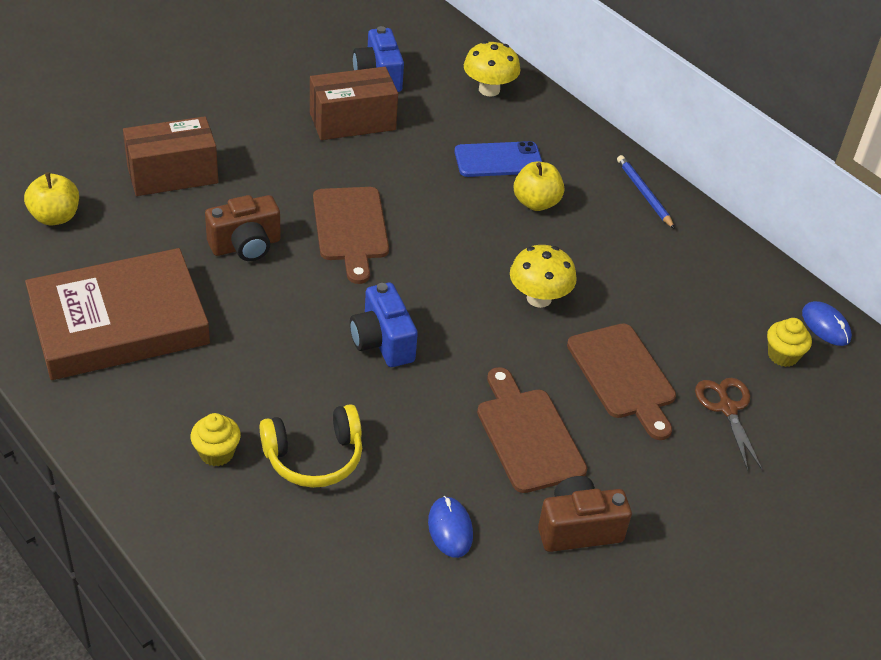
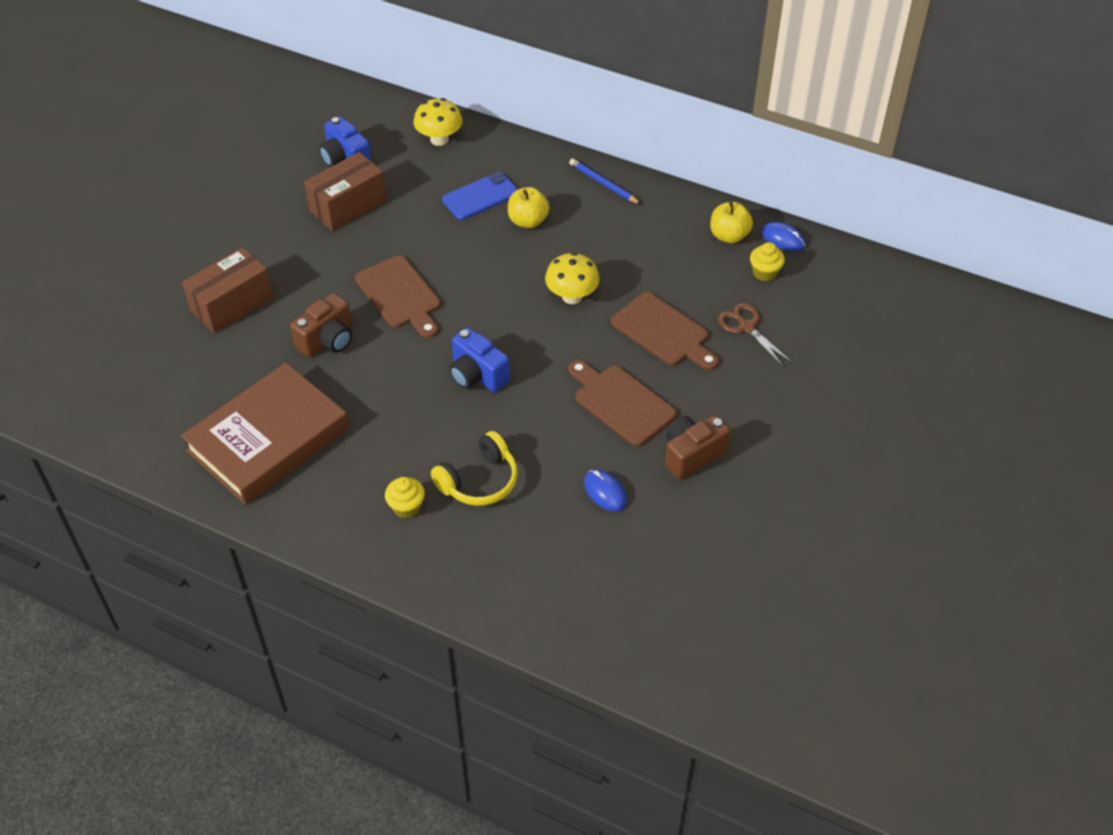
camera: 20 degrees left, 5 degrees up
(55, 217) = (160, 375): yellow apple -> yellow apple (729, 236)

